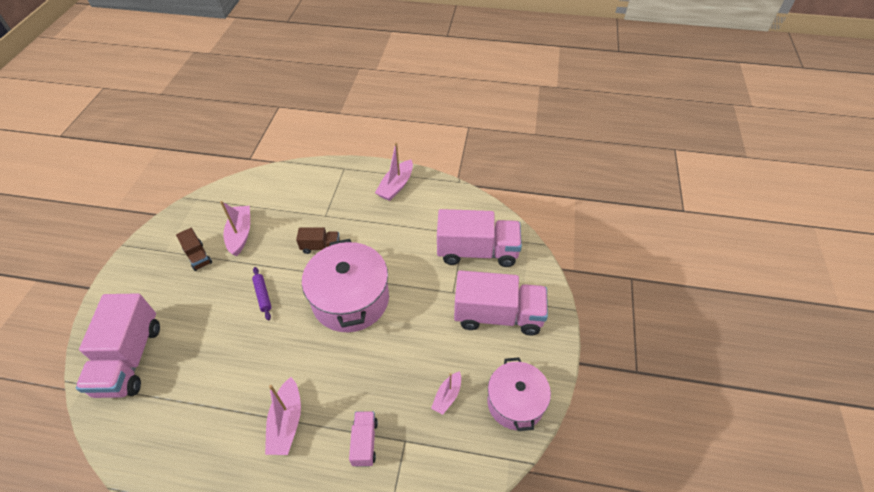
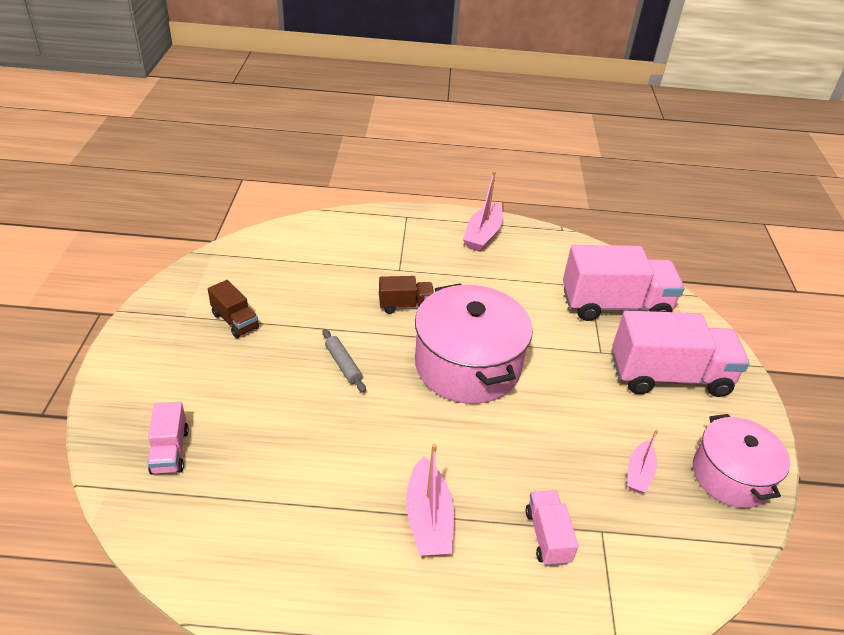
camera: 10 degrees left, 10 degrees down
(130, 359) = (170, 451): pink truck -> pink truck, size x0.49
(240, 234) = (288, 293): pink boat -> none
(263, 295) = (343, 364): purple rolling pin -> grey rolling pin

